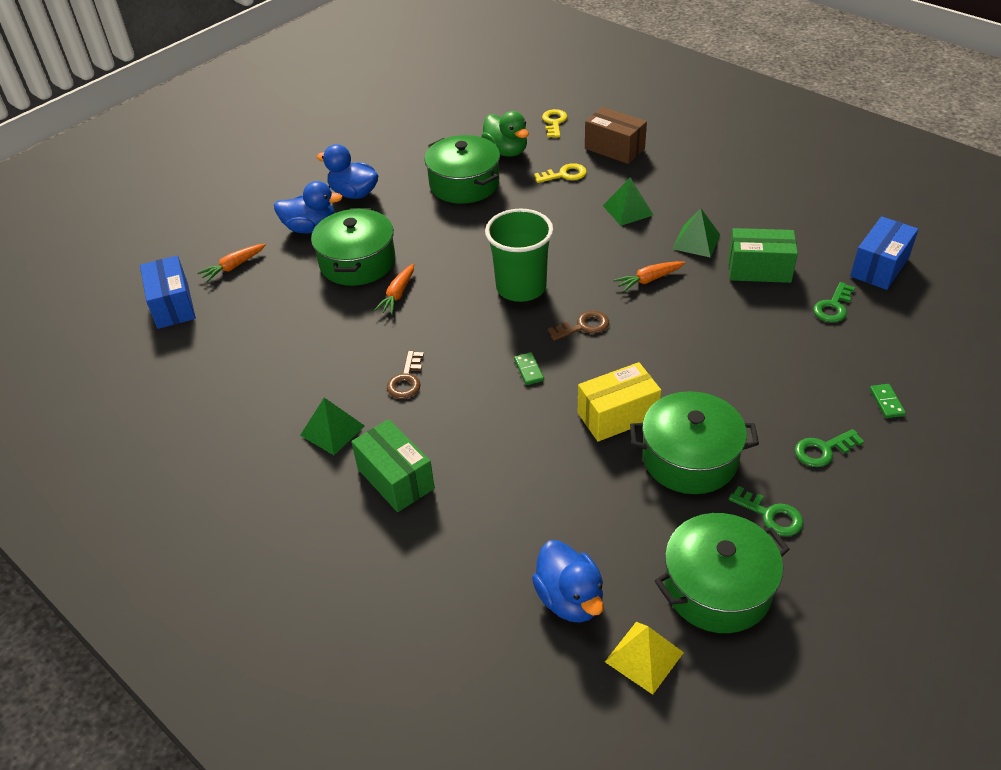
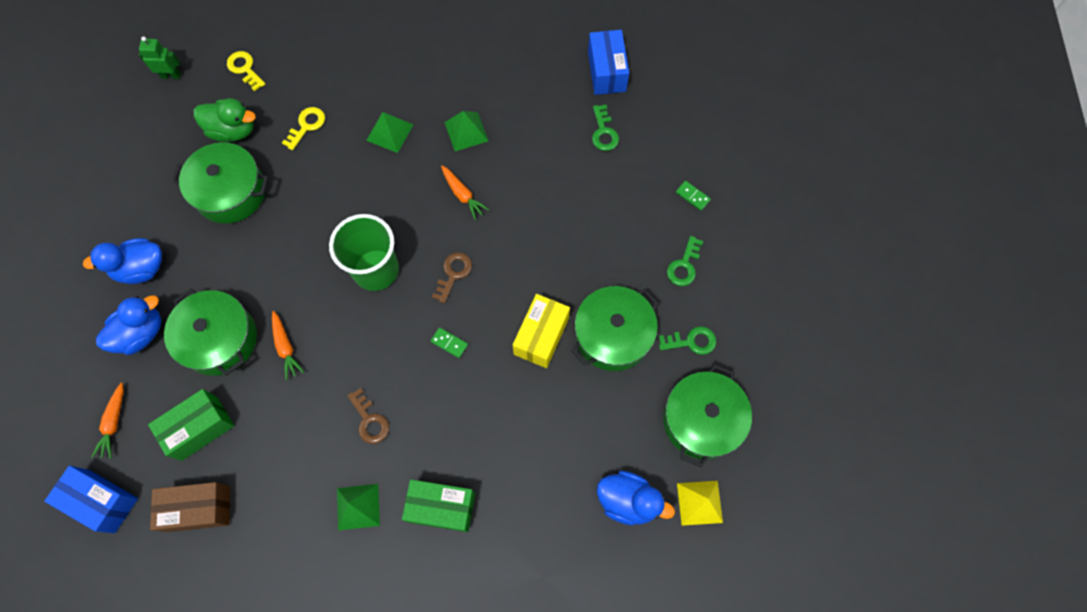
camera: 45 degrees left, 25 degrees up
(497, 103) = (171, 75): none -> green robot
(614, 148) = (322, 69): brown box -> brown box (199, 508)
(648, 280) = (463, 195): orange carrot -> orange carrot turned 60 degrees counterclockwise
(759, 269) = (530, 130): green box -> green box (199, 428)

